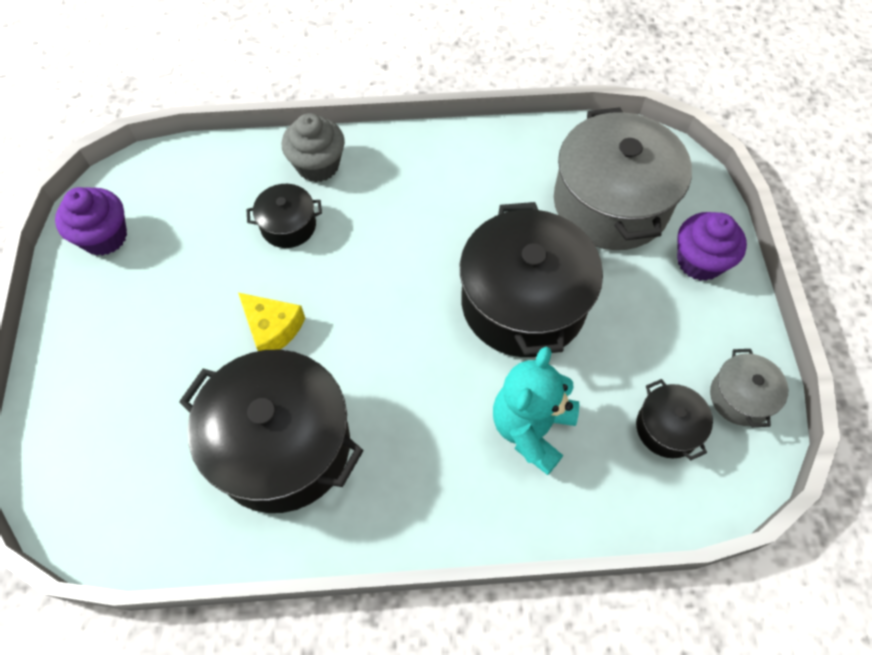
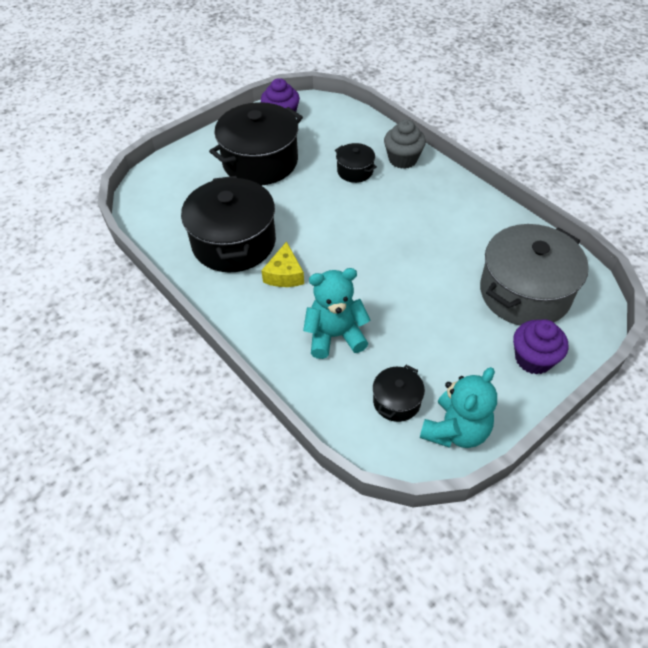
camera: 55 degrees right, 10 degrees down
(272, 329) = (292, 201): yellow cheese -> yellow cheese (284, 274)
(523, 303) = (410, 289): black pot -> black pot (260, 161)
(740, 397) = (455, 430): grey pot -> turquoise teddy bear

